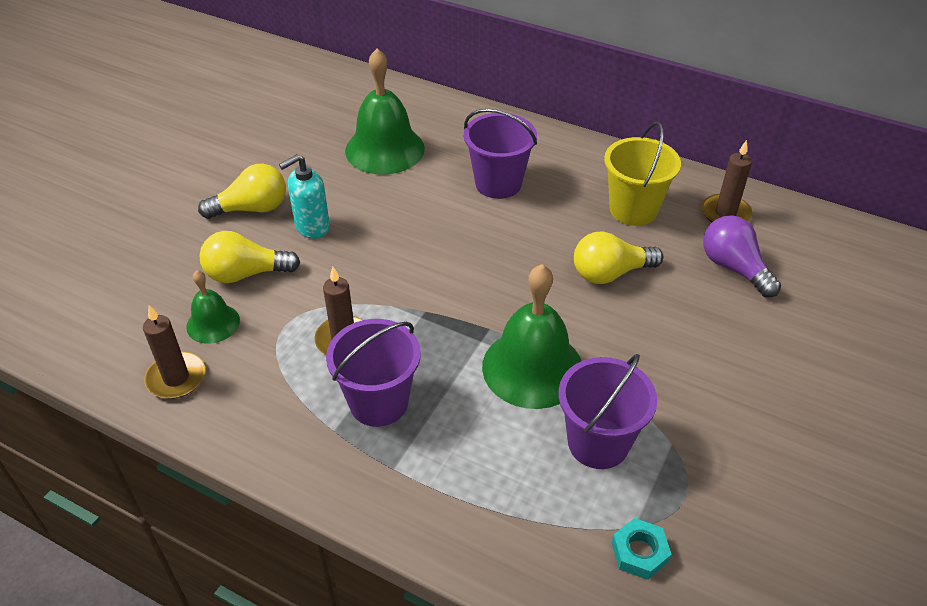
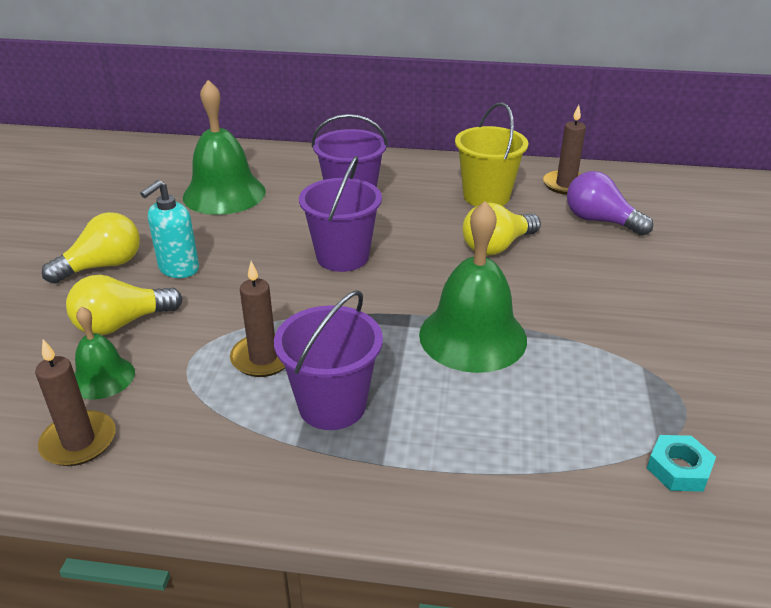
camera: 20 degrees left, 10 degrees down
(598, 443) = (575, 383): purple bucket -> purple bucket (342, 257)

